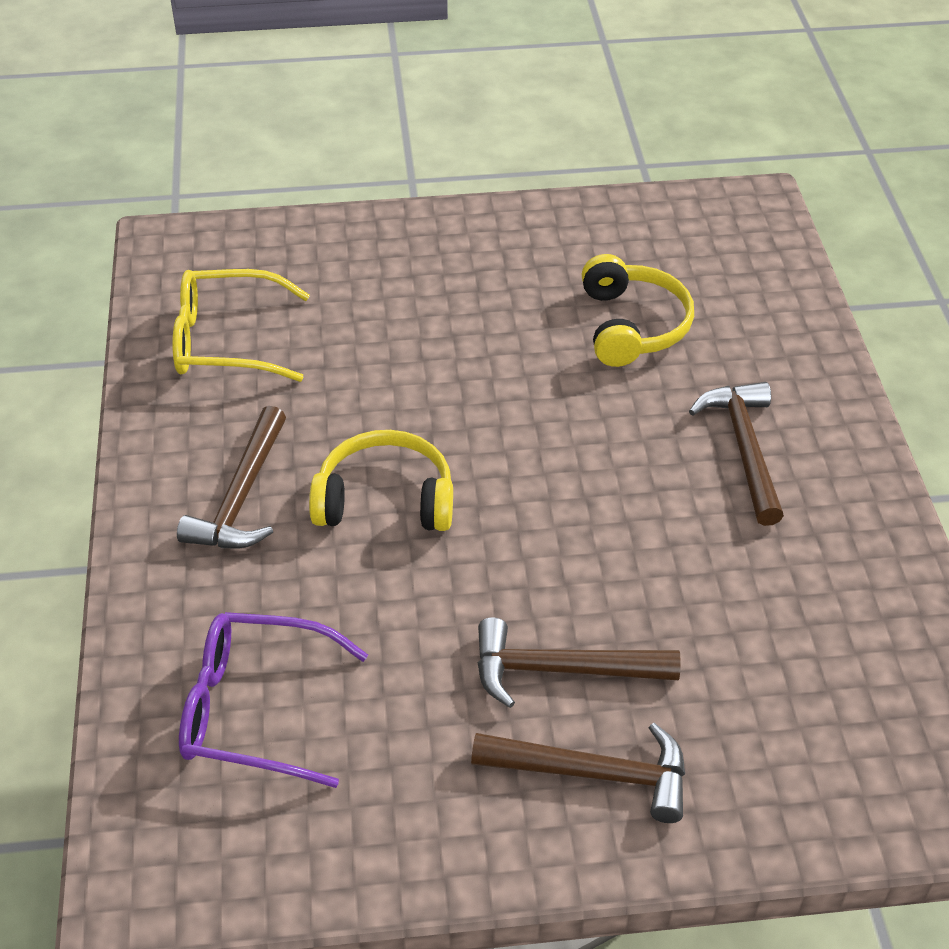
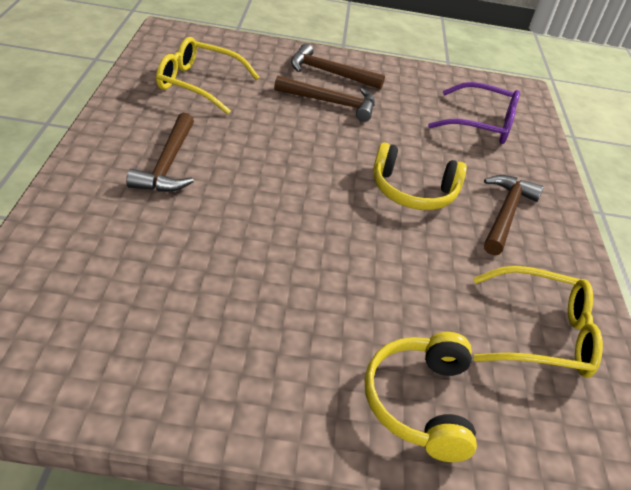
camera: 175 degrees left, 5 degrees down
(633, 325) = (189, 265): yellow headphones -> yellow headphones (419, 402)
(814, 639) = (199, 84): none -> yellow glasses

